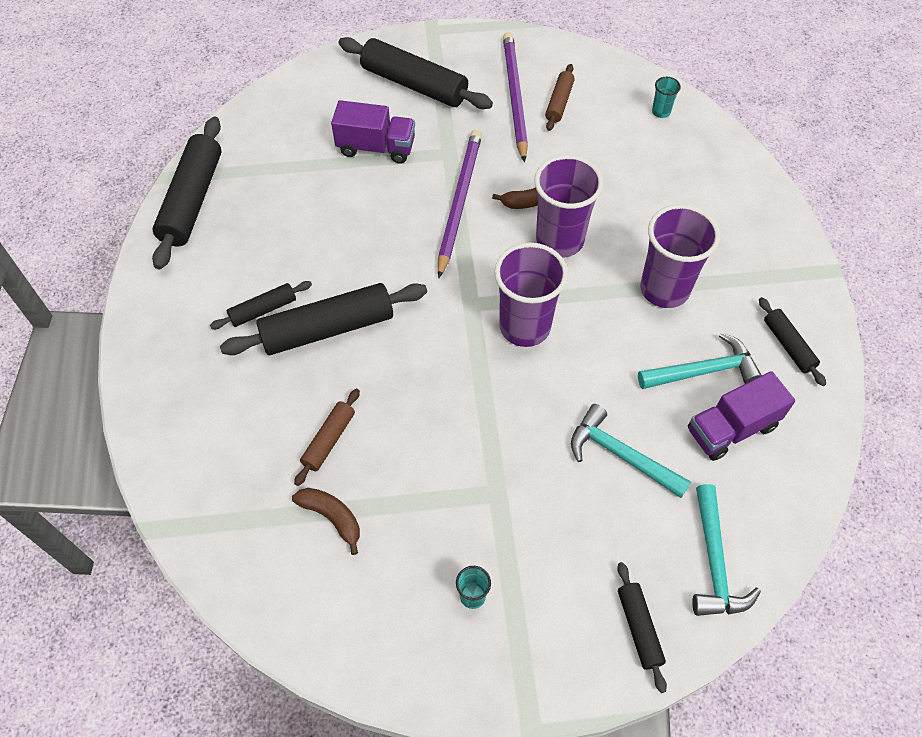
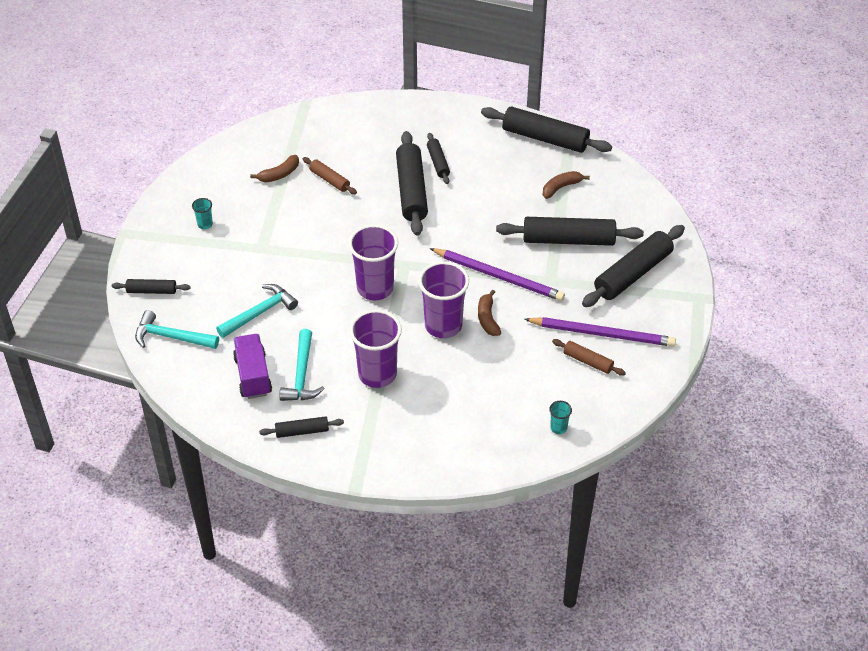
camera: 105 degrees right, 10 degrees down
(285, 168) = (561, 187): none -> brown banana
(376, 147) = (568, 240): purple truck -> black rolling pin

